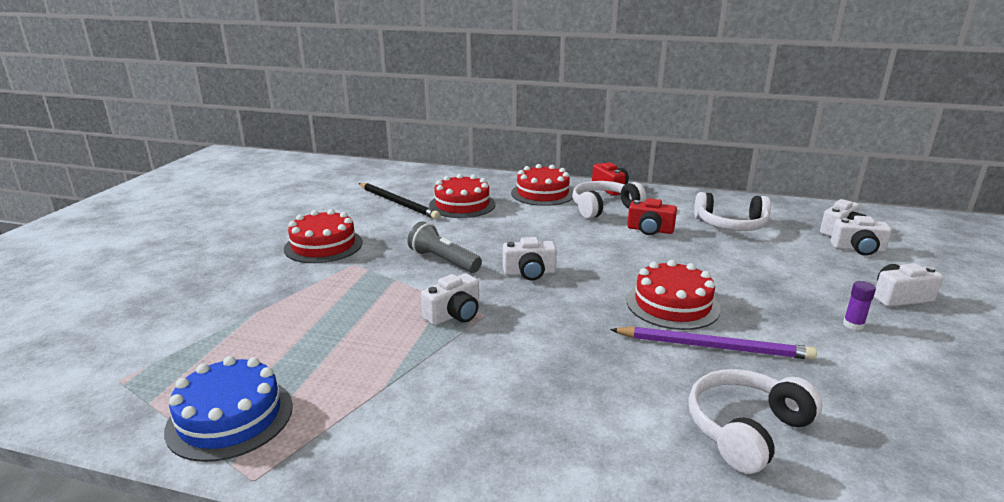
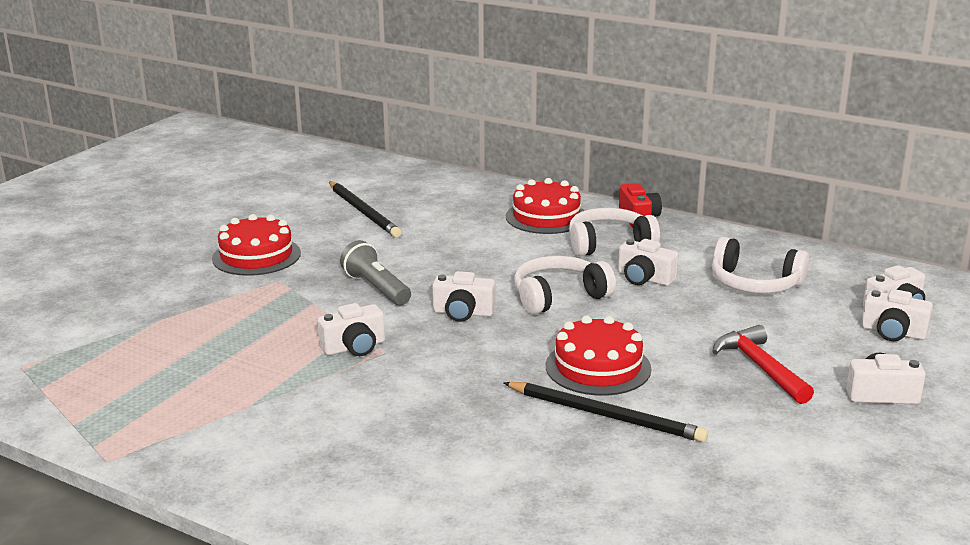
camera: 15 degrees right, 0 degrees up
(230, 417) = (105, 411): blue cake -> none
(462, 205) = (438, 222): red cake -> none
(650, 230) = (644, 279): red camera -> white camera
(714, 347) = (606, 415): purple pencil -> black pencil
(746, 429) = (571, 492): white headphones -> white headphones (558, 297)
(794, 287) = (760, 367): none -> red hammer
(853, 325) = (789, 415): purple glue stick -> none

